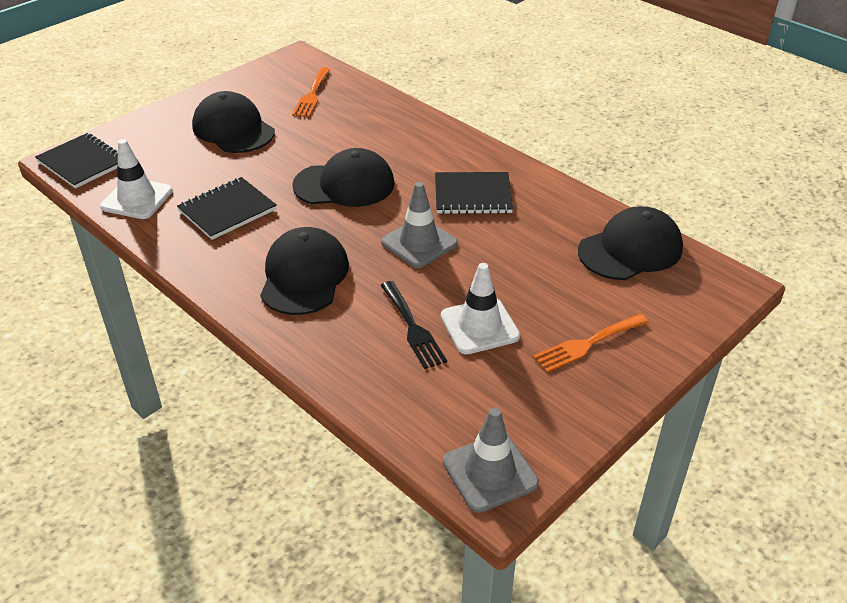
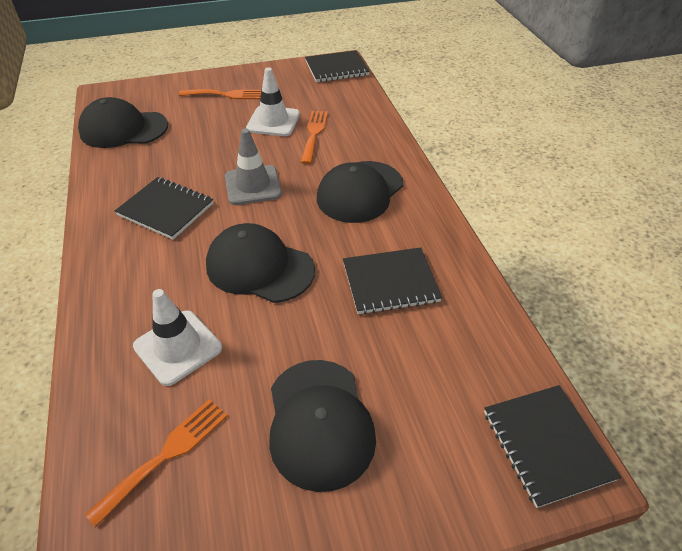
camera: 150 degrees left, 5 degrees up
(137, 199) = (482, 340): white traffic cone -> white traffic cone (178, 347)
(413, 328) = (314, 134): black fork -> orange fork
(490, 472) = (336, 68): grey traffic cone -> black notebook

